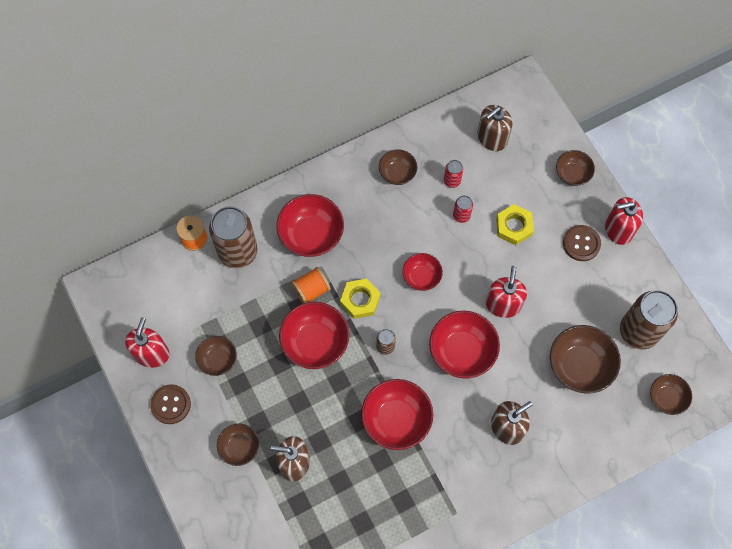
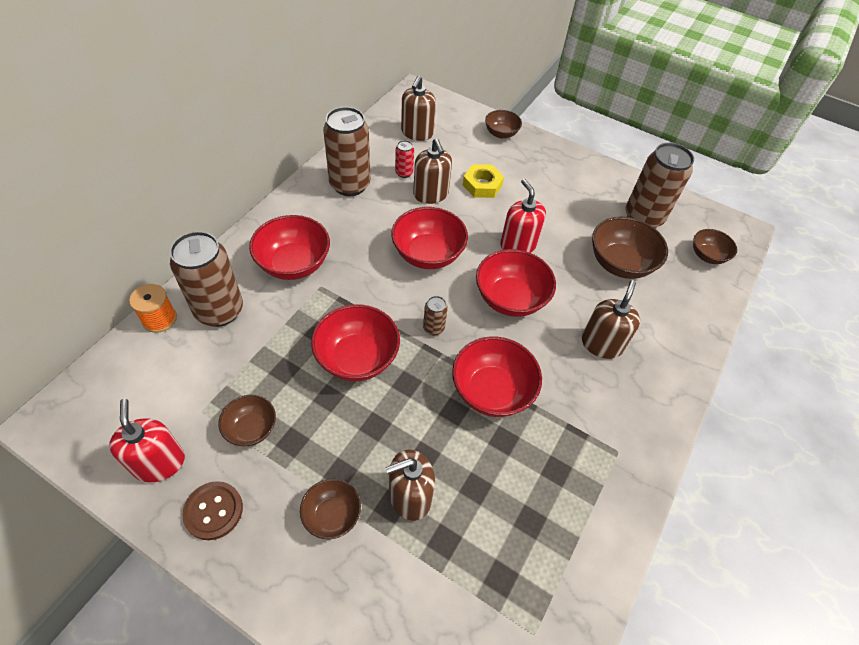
camera: 35 degrees left, 15 degrees down
(311, 290) = (323, 311): orange spool -> none
(360, 300) = (380, 299): yellow nut -> none
(397, 173) = (350, 185): brown bowl -> brown can
(421, 277) = (428, 254): red bowl -> red bowl, size x1.69
(461, 216) = (431, 194): red can -> brown soap dispenser
(581, 243) = (546, 176): brown button -> none
(618, 229) = (567, 156): red soap dispenser -> none

